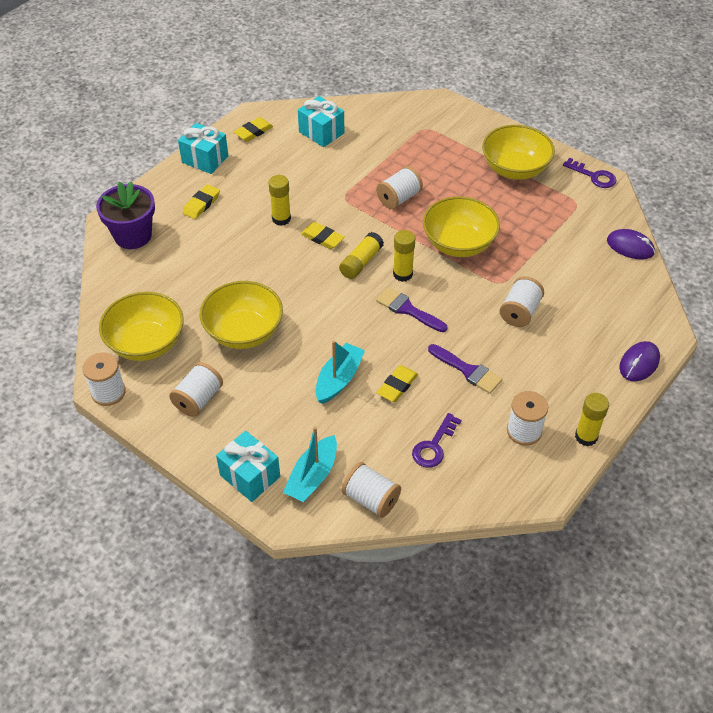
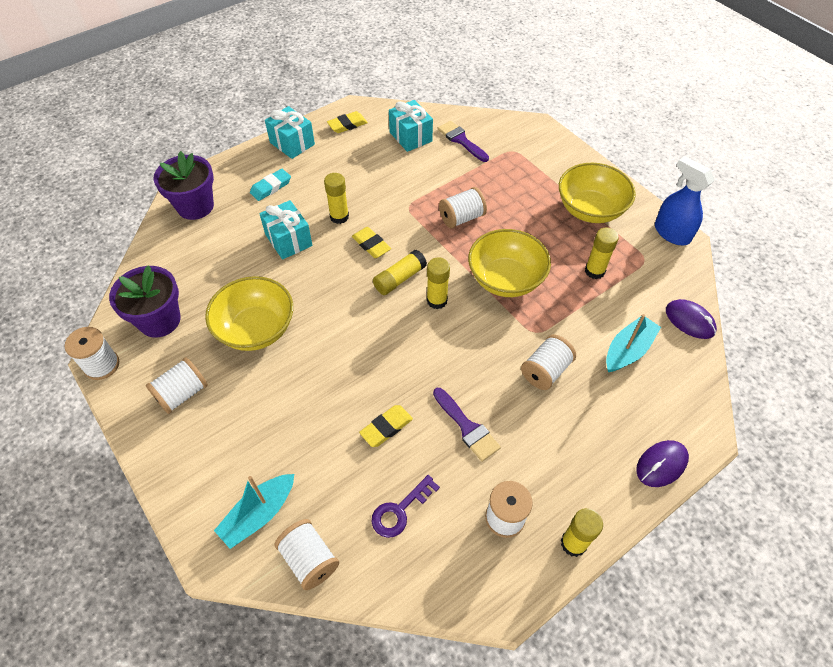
camera: 15 degrees right, 5 degrees up
(146, 343) = (159, 320): yellow bowl -> purple flower pot
(201, 204) = (271, 187): yellow eraser -> turquoise eraser
(250, 476) = (196, 496): turquoise gift -> turquoise gift (289, 240)
(338, 379) = (329, 405): turquoise boat -> turquoise boat (628, 350)
(408, 310) = (428, 341): purple brush -> purple brush (461, 140)
(536, 221) = (594, 271): none -> yellow glue stick
(593, 176) = (671, 233): purple key -> blue spray bottle

